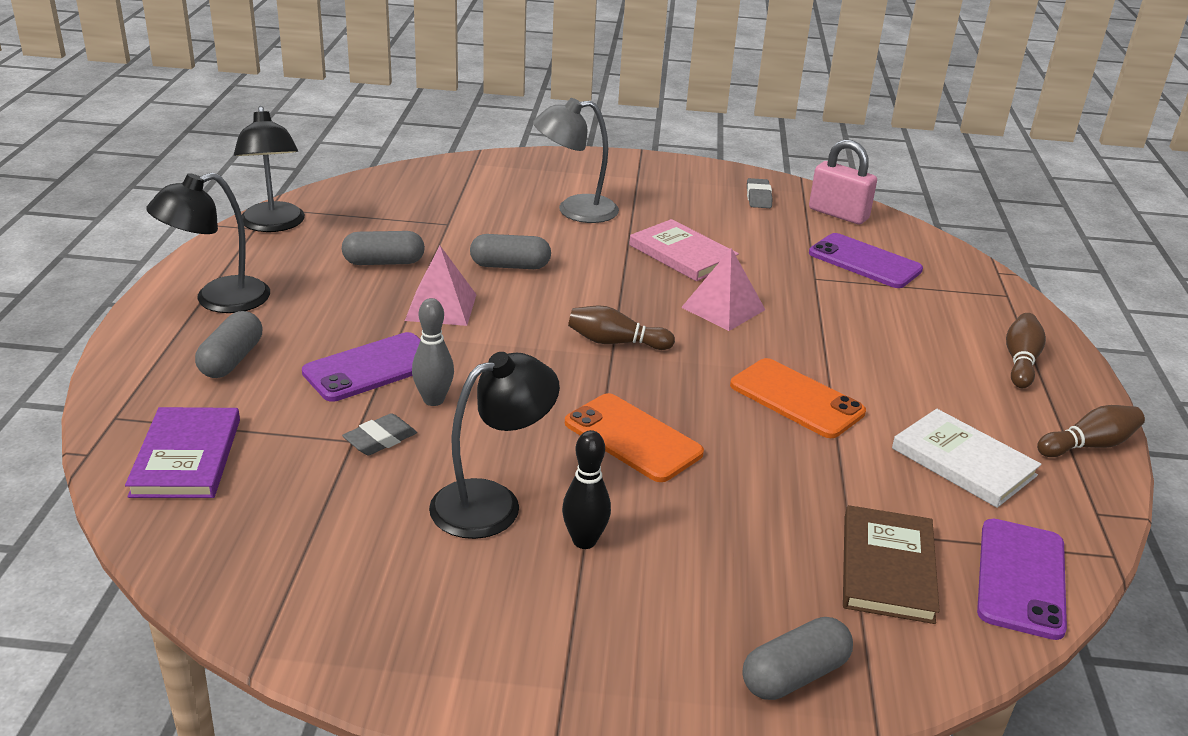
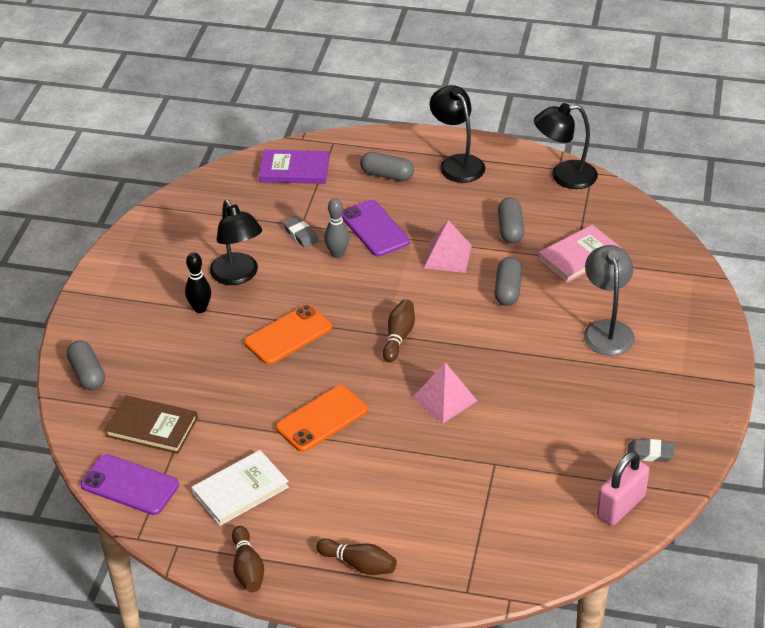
camera: 100 degrees right, 10 degrees up
(682, 254) = (532, 386): pink book -> pink book (579, 256)
(864, 262) = (525, 503): purple phone -> none

